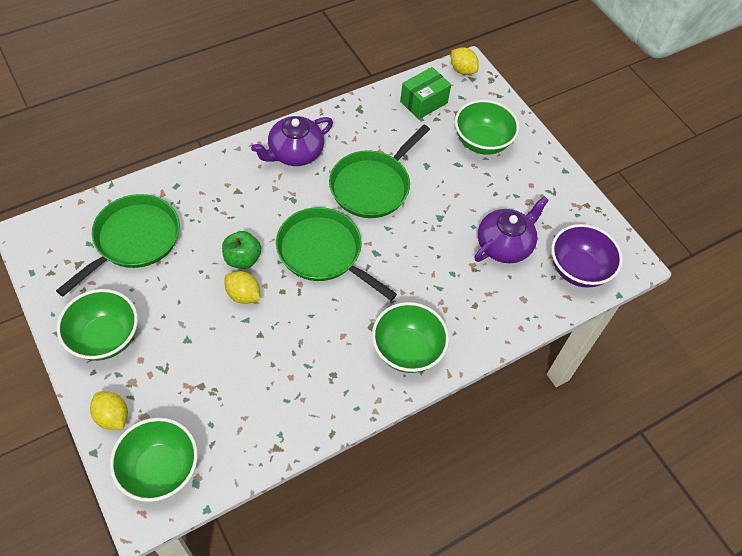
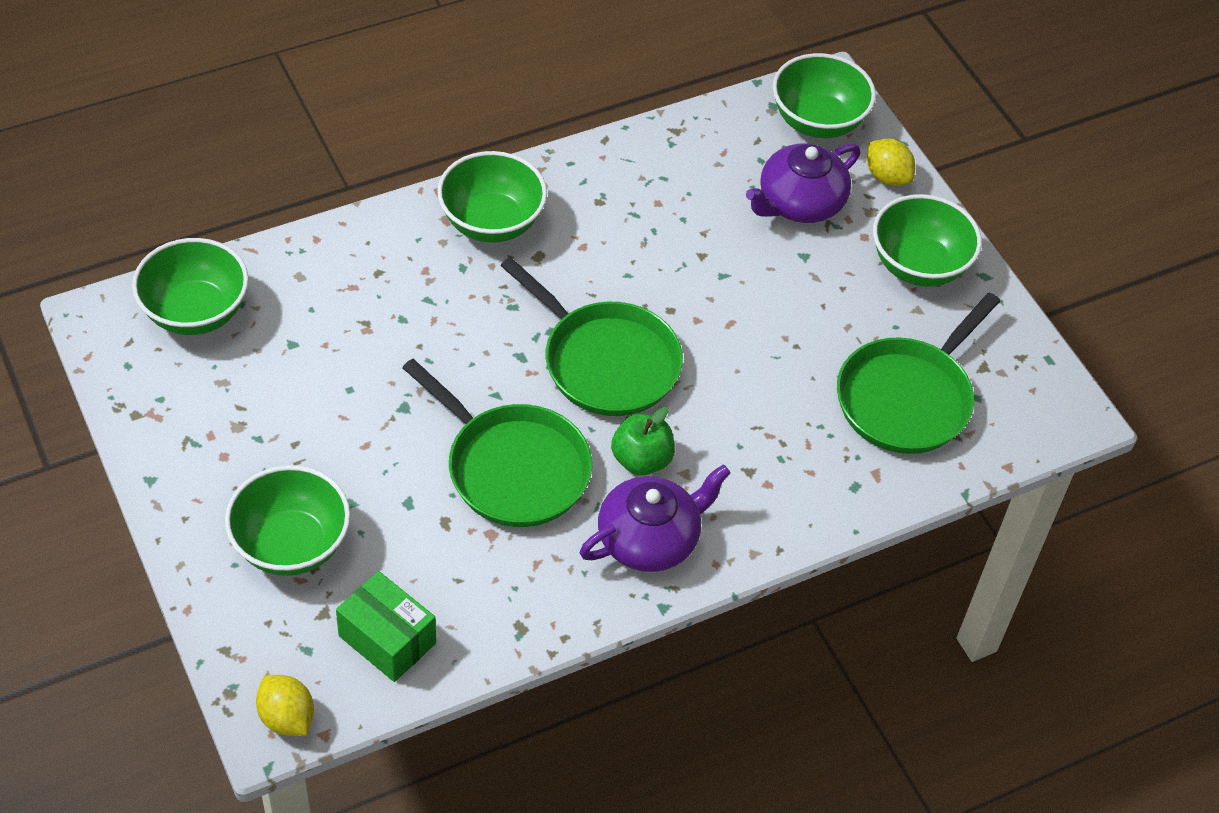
camera: 175 degrees left, 5 degrees down
(242, 259) = (733, 359): green apple -> green apple (641, 460)
(243, 295) = (728, 308): yellow lemon -> none
(372, 186) = (513, 468): green pan -> green pan turned 90 degrees clockwise
(423, 102) = (387, 639): green box -> green box turned 75 degrees clockwise
(505, 244) = (304, 357): purple teapot -> purple teapot (799, 203)
(578, 269) = (195, 312): purple bowl -> green bowl

